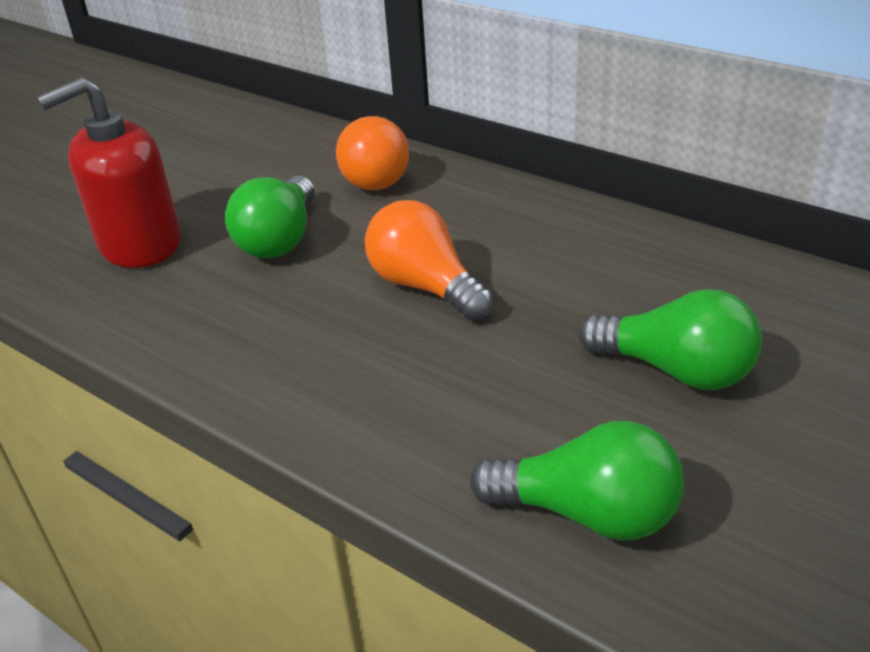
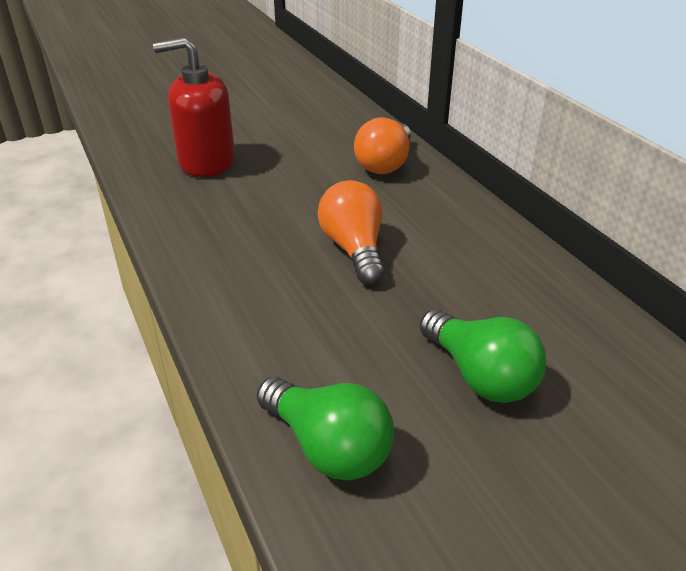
camera: 25 degrees right, 0 degrees up
(280, 239) = (289, 186): green light bulb -> none

